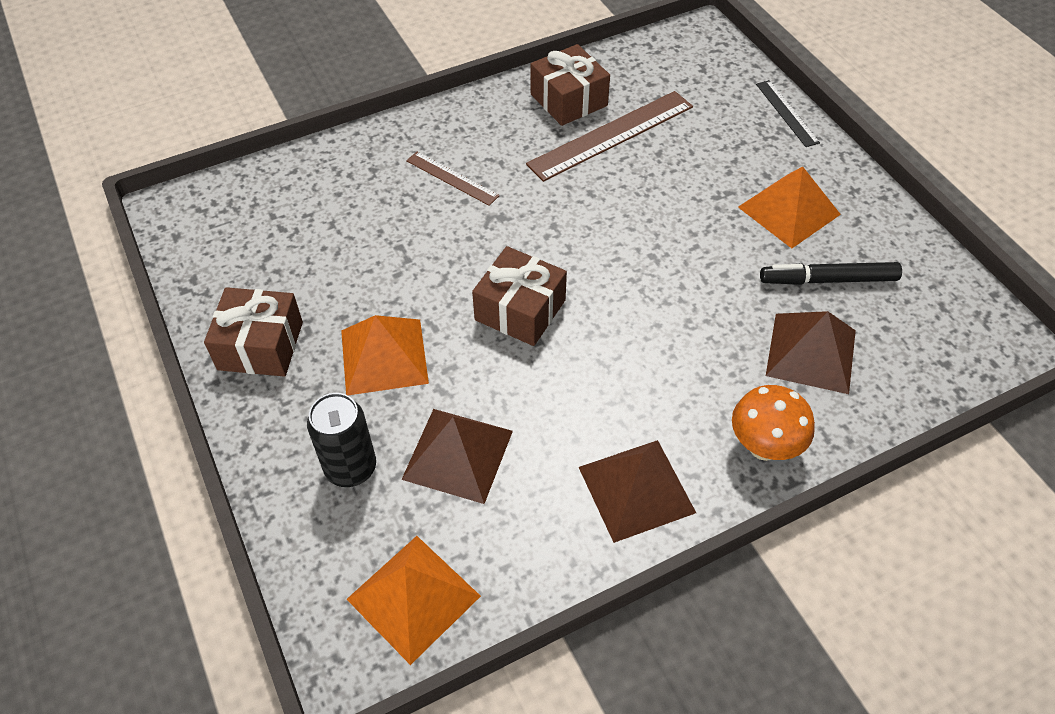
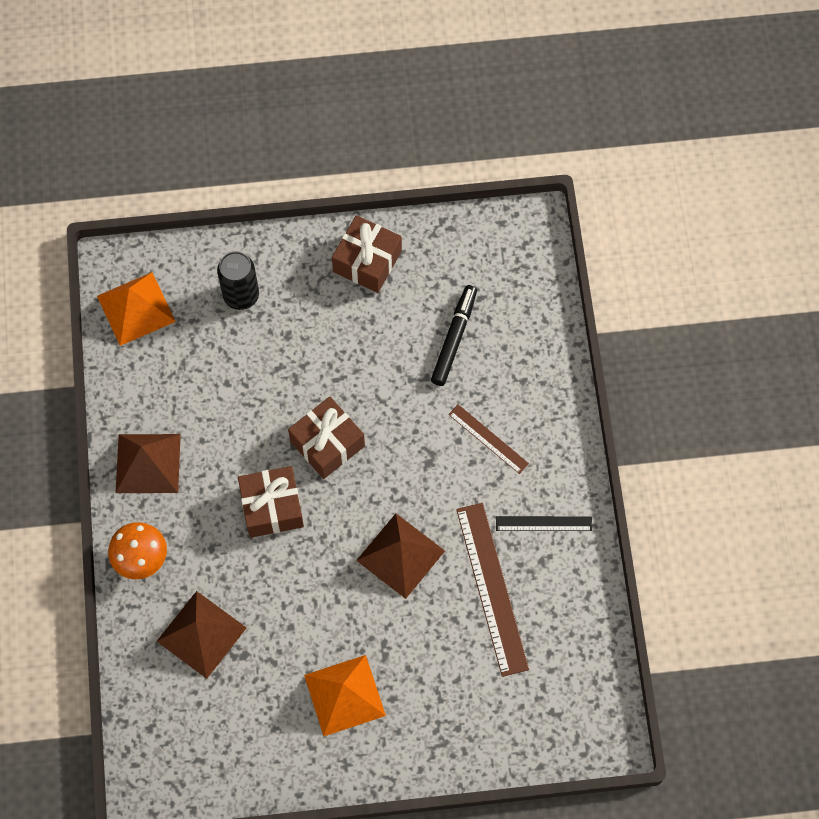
camera: 110 degrees right, 15 degrees up
(384, 356) = (324, 338): orange pyramid -> none
(452, 178) = (488, 439): brown ruler -> brown ruler turned 75 degrees clockwise
(458, 455) = (222, 363): brown pyramid -> brown pyramid (400, 555)
(569, 100) = (553, 570): brown gift -> brown gift (272, 507)
(787, 113) = (462, 759): black ruler -> black ruler (543, 523)
(828, 280) = (261, 685): black marker -> black marker (454, 338)

